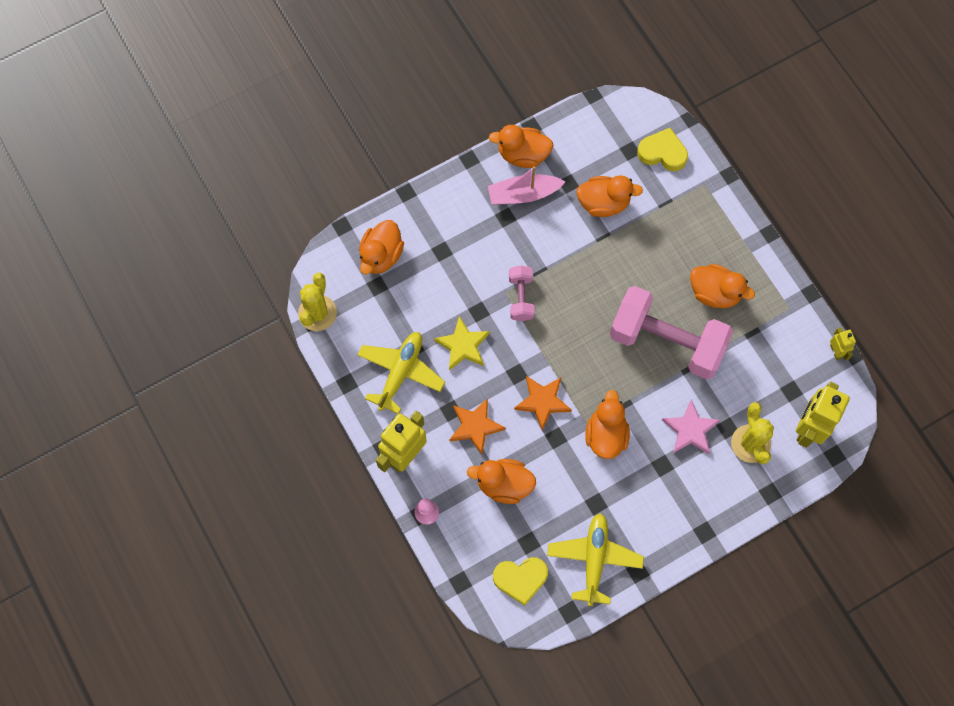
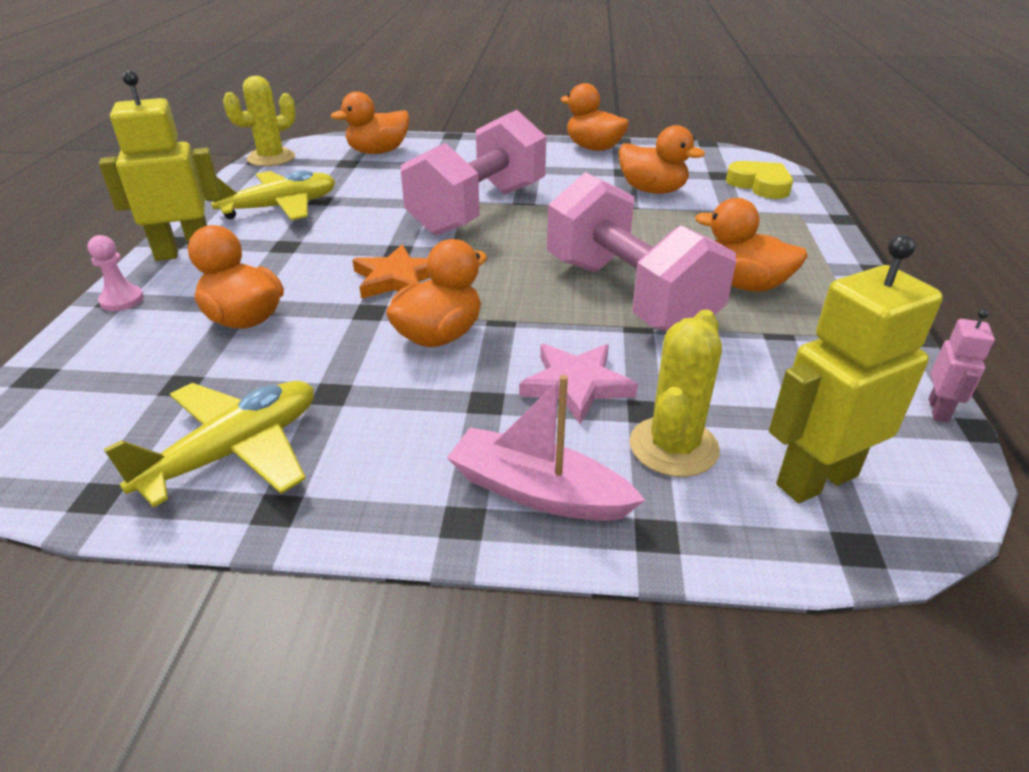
camera: 35 degrees right, 35 degrees down
(463, 345) = (370, 215): yellow star -> none
(475, 426) = (291, 265): orange star -> none
(520, 579) = (104, 415): yellow heart -> none
(521, 298) = (478, 210): pink dumbbell -> pink dumbbell, size x2.14
(523, 194) = (566, 164): pink boat -> pink boat (538, 492)
(714, 293) = (744, 285): orange duck -> orange duck turned 150 degrees clockwise
(836, 351) = (938, 410): yellow robot -> pink robot

